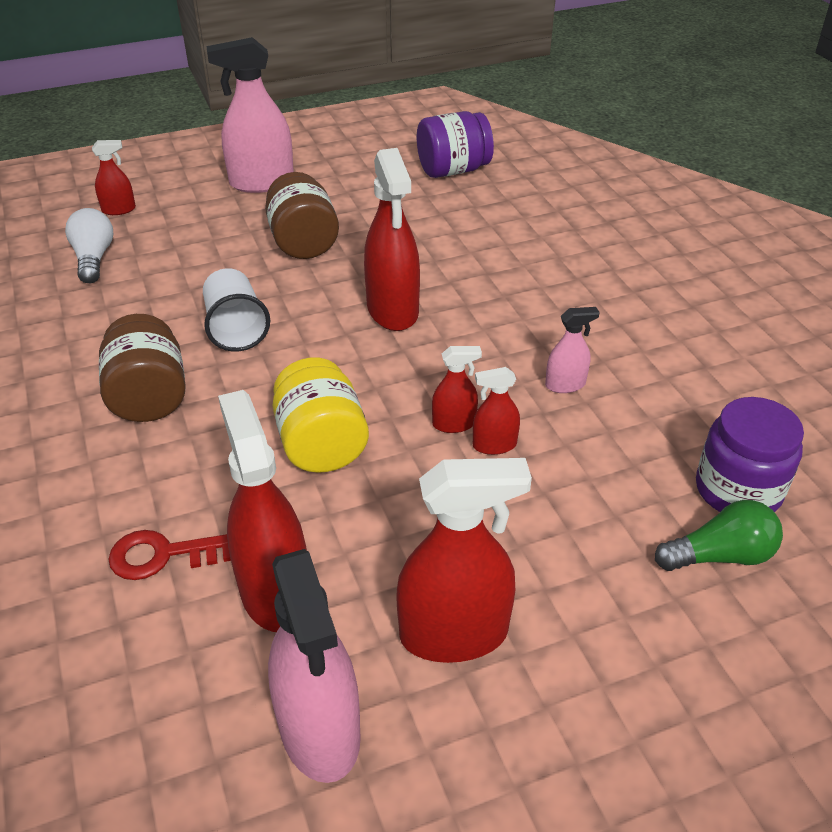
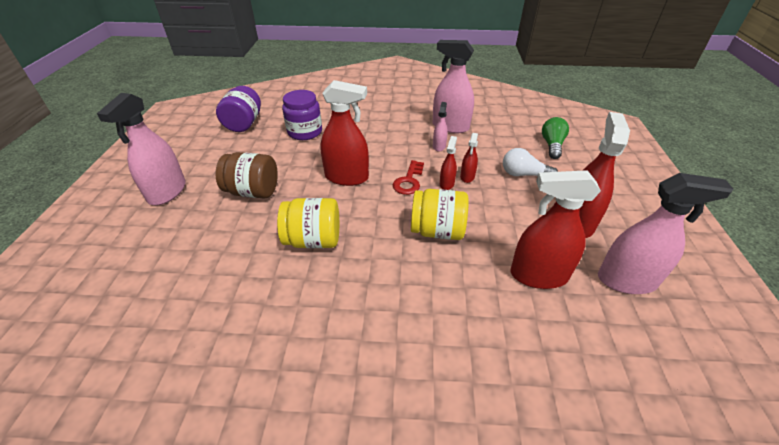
camera: 65 degrees left, 0 degrees up
(94, 258) = (161, 298): white light bulb -> white light bulb (523, 174)
(119, 210) = (110, 270): red spray bottle -> none
(149, 396) = (351, 296): brown jar -> none
(163, 555) = (497, 317): red key -> red key (409, 181)
(236, 329) = (313, 240): white cup -> yellow jar
(649, 382) = (450, 127): none -> pink spray bottle
(738, 490) = (520, 130): purple jar -> purple jar (305, 132)

